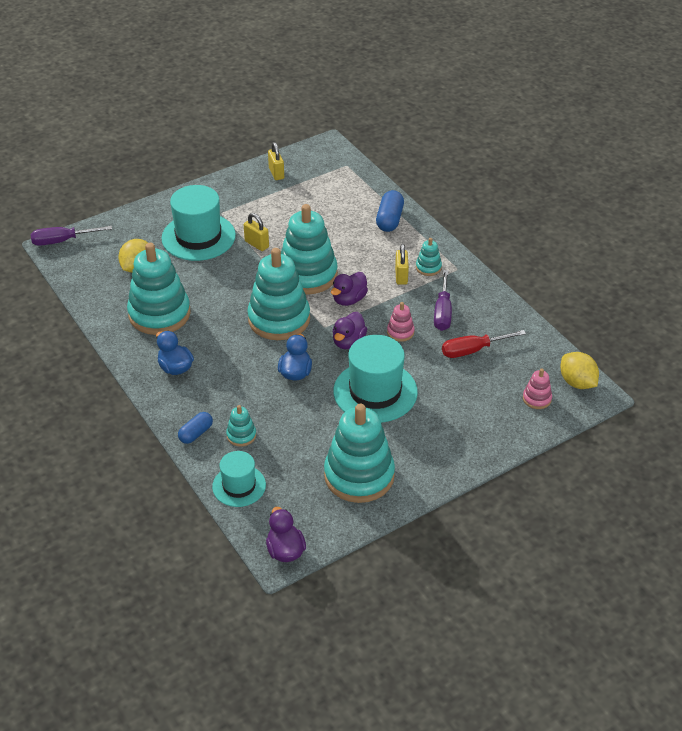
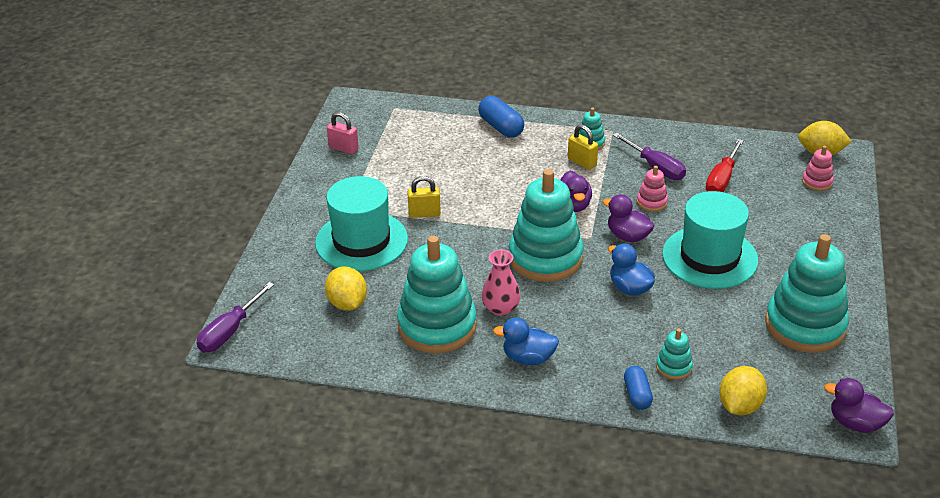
camera: 45 degrees left, 5 degrees down
(207, 329) = (501, 308): none -> pink vase
(239, 486) = (740, 406): turquoise hat -> yellow lemon
(276, 173) = (343, 149): yellow padlock -> pink padlock
(307, 275) = (508, 209): turquoise stacking toy -> none
(348, 342) = (628, 236): purple duck -> purple duck turned 150 degrees clockwise

